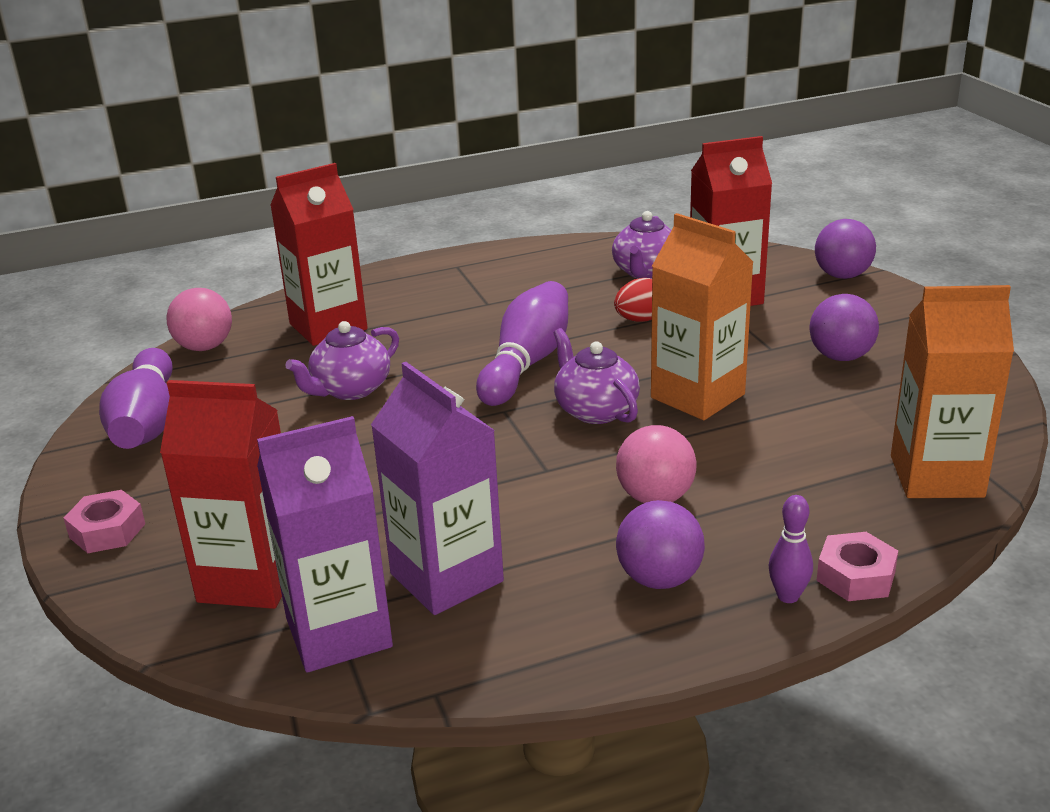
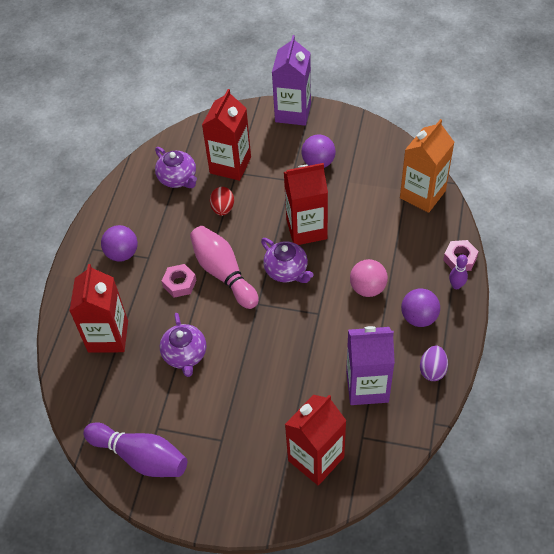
camera: 55 degrees left, 25 degrees up
(107, 530) = (232, 505): pink nut -> pink nut (179, 283)
(205, 347) = (78, 402): pink ball -> none
(338, 633) = (376, 440): purple carton -> purple carton (293, 112)
(527, 363) = (223, 273): purple bowling pin -> pink bowling pin
(557, 643) = (432, 370): none -> purple egg
(595, 410) = (287, 271): purple teapot -> purple teapot turned 135 degrees counterclockwise
(697, 396) = (306, 229): orange carton -> red carton
(842, 275) = (252, 114): purple ball -> purple ball (122, 253)

